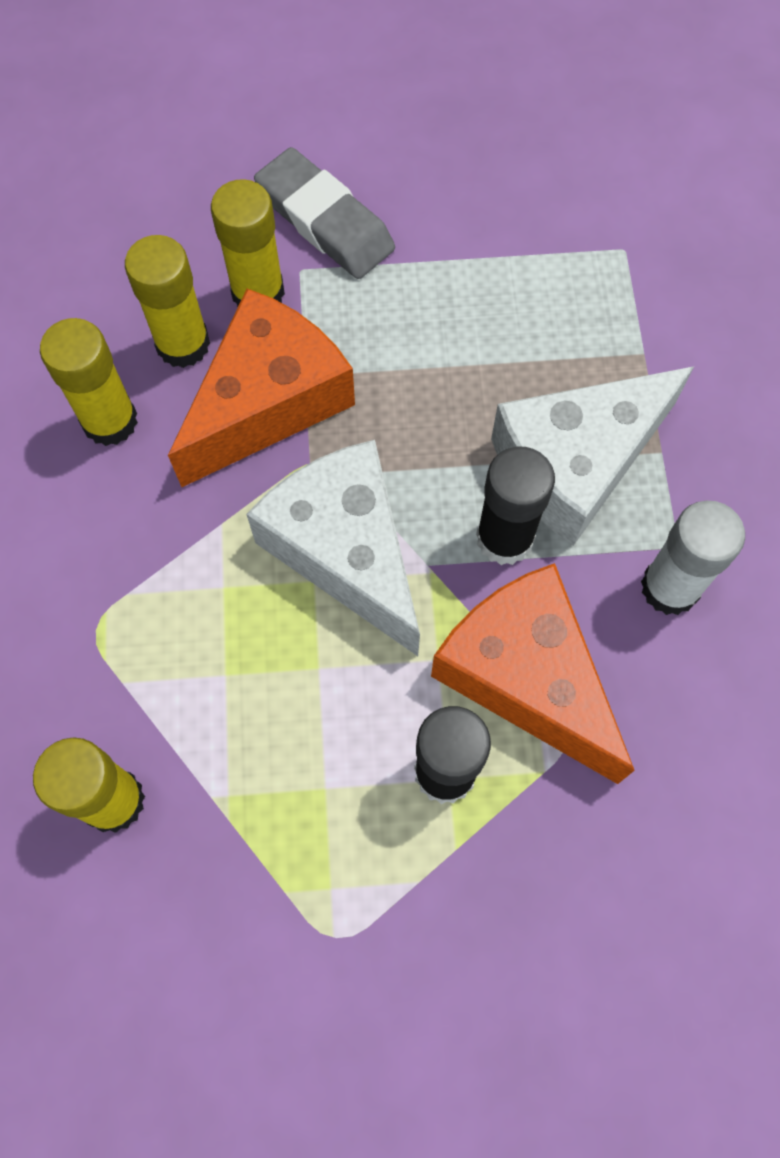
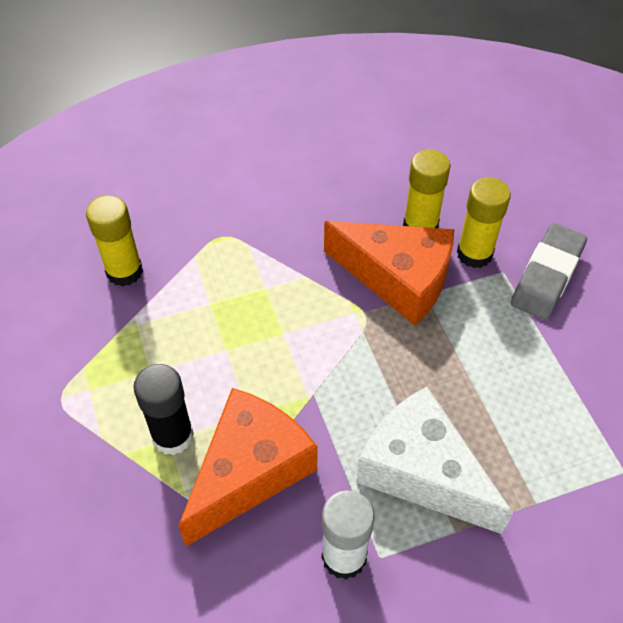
camera: 75 degrees right, 15 degrees down
(110, 421) = (354, 206): yellow glue stick -> none
(346, 551) = (309, 346): white cheese -> none
(504, 538) = (347, 436): black glue stick -> none

